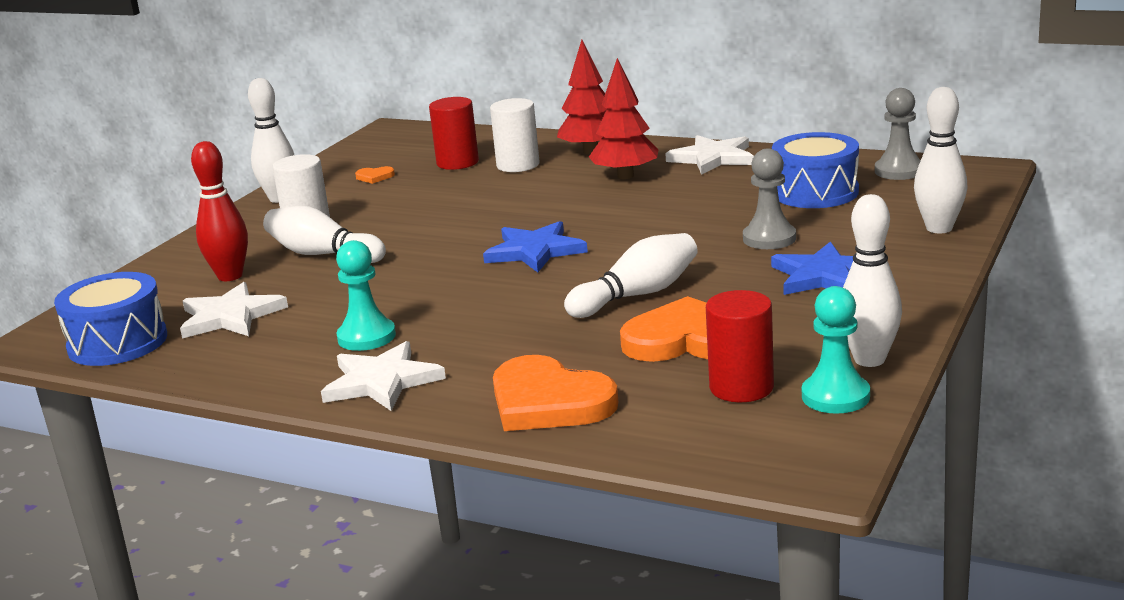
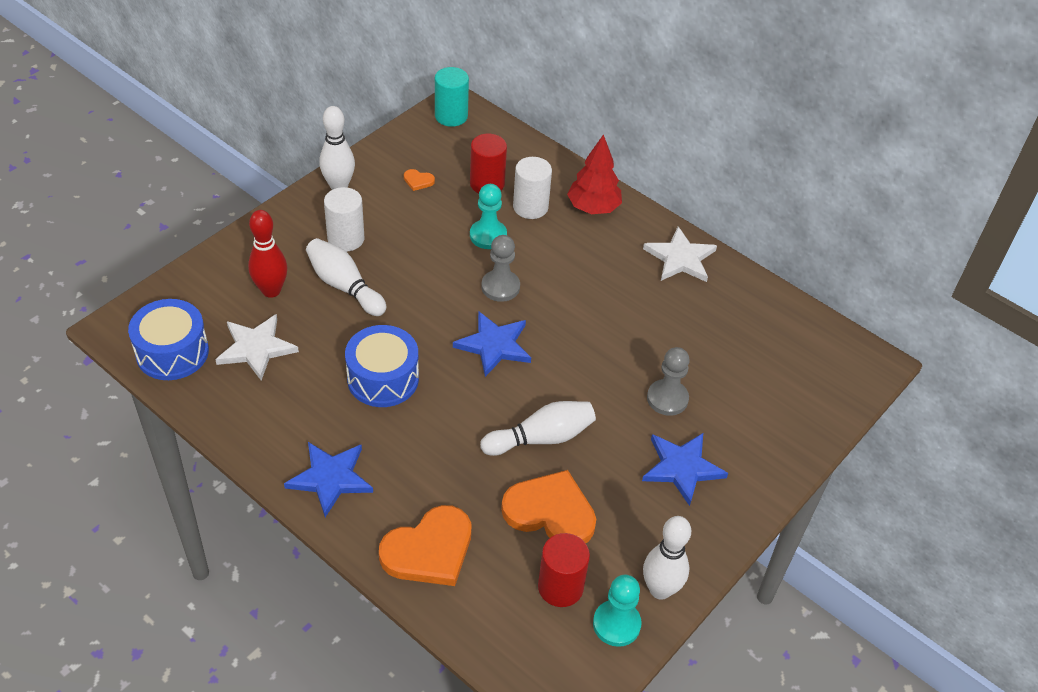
camera: 10 degrees right, 25 degrees up
(366, 337) = (339, 416): turquoise pawn -> turquoise pawn (488, 236)
(381, 381) = (330, 478): white star -> blue star
(389, 135) = (451, 116): none -> turquoise cylinder
(548, 402) = (429, 550): orange heart -> orange heart turned 90 degrees counterclockwise
(625, 176) = (603, 259): red tree -> none
(815, 192) = (732, 344): blue drum -> blue drum (383, 378)
(899, 171) = (810, 338): grey pawn -> grey pawn (500, 287)
(939, 228) = (796, 436): white bowling pin -> none

